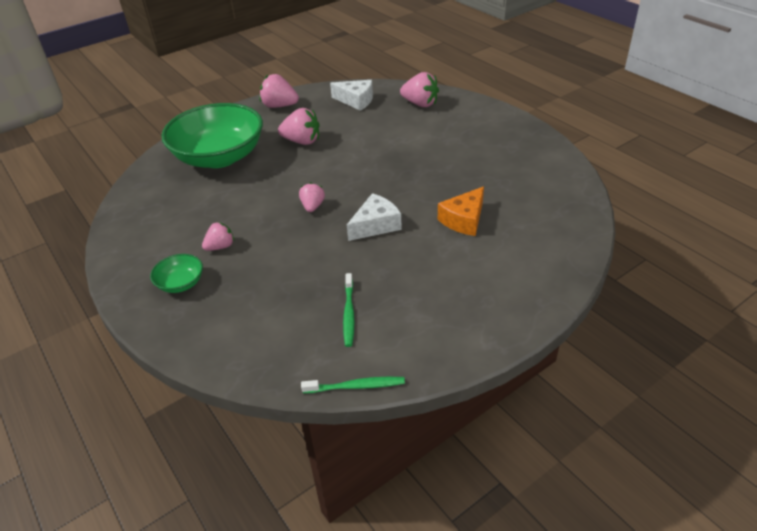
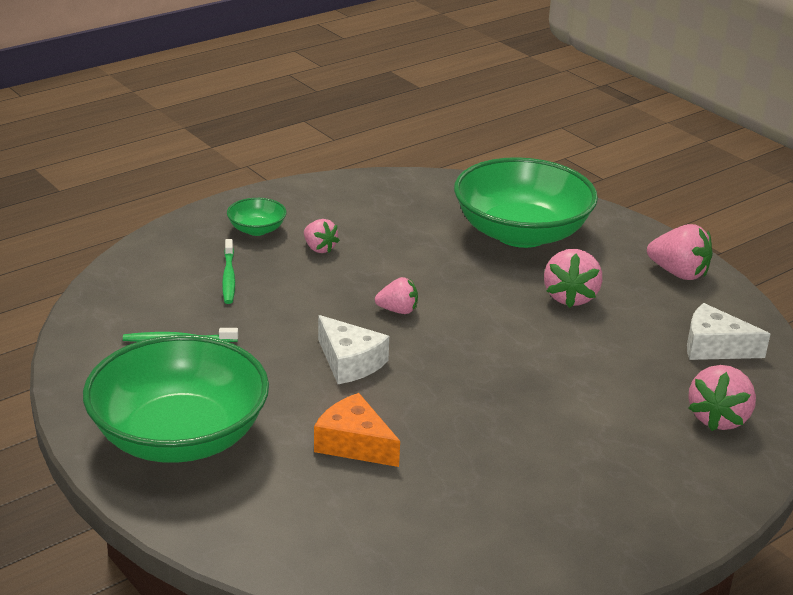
camera: 85 degrees right, 10 degrees down
(279, 106) = (678, 273): pink strawberry -> pink strawberry turned 105 degrees clockwise
(356, 100) = (714, 347): white cheese -> white cheese turned 90 degrees clockwise
(356, 386) = (64, 345): green toothbrush -> green toothbrush (228, 277)
(471, 299) = (179, 436): none -> green bowl

